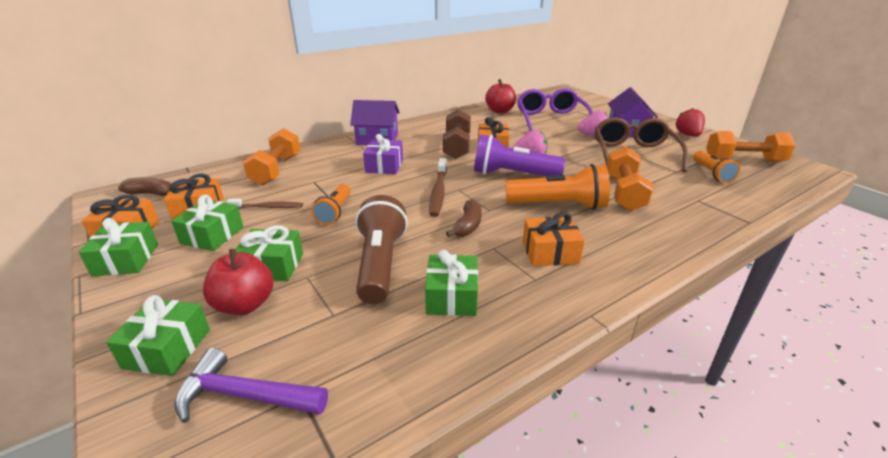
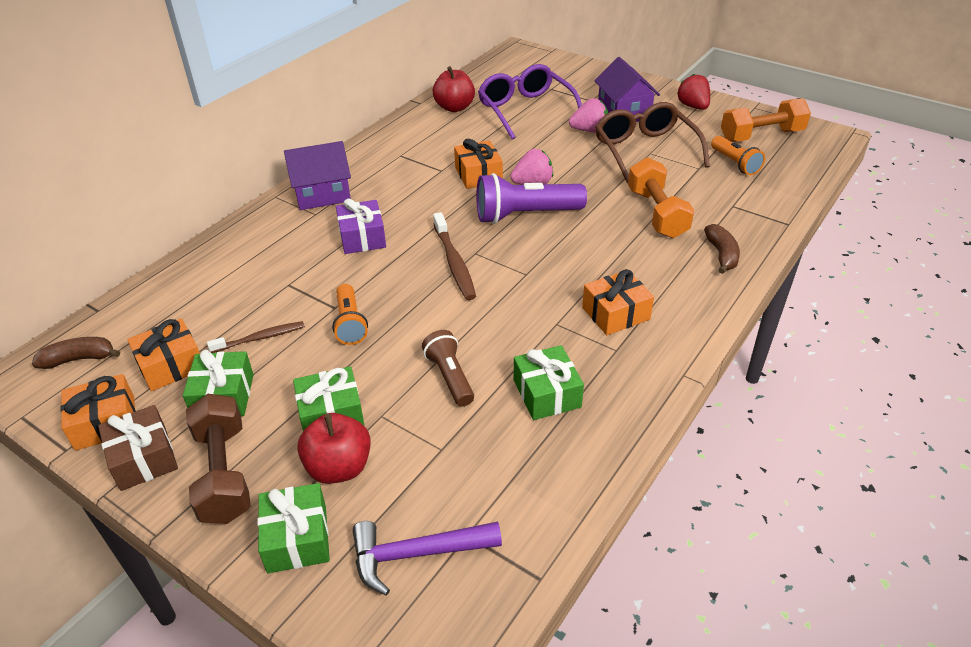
camera: 20 degrees left, 10 degrees up
(126, 260) = (143, 458): green gift -> brown gift
(276, 170) = (223, 278): orange dumbbell -> none
(380, 264) = (450, 377): brown flashlight -> brown flashlight, size x0.60
(457, 146) = (434, 184): brown dumbbell -> brown dumbbell (224, 473)
(468, 226) = (514, 302): brown banana -> brown banana (721, 255)
(558, 205) = (596, 248): orange flashlight -> none

